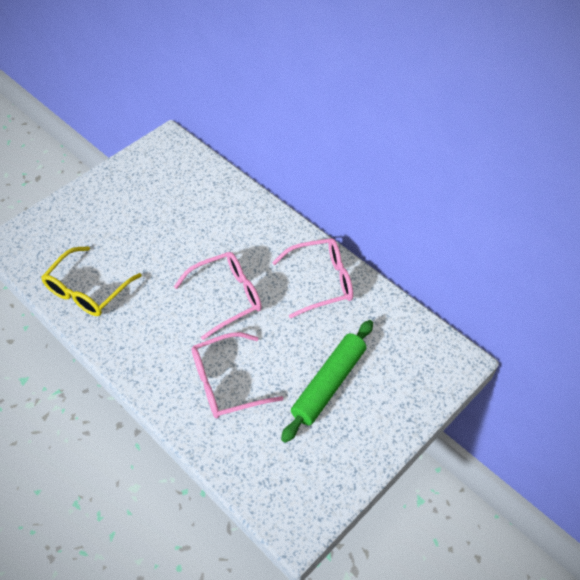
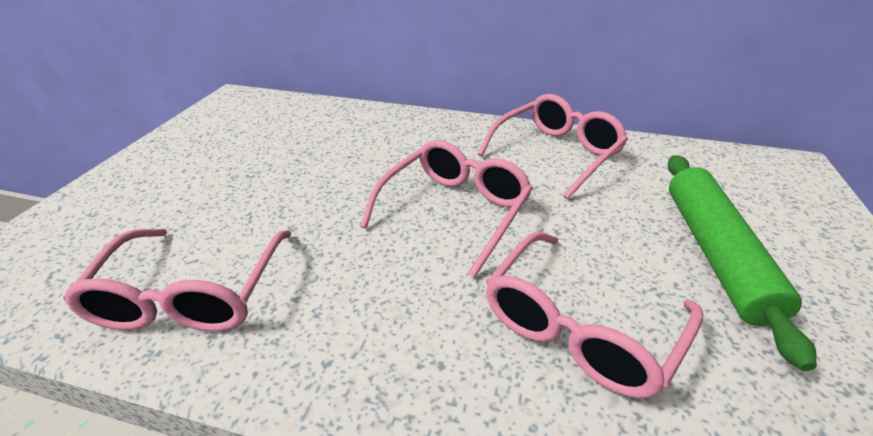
camera: 30 degrees left, 15 degrees down
(87, 290) = (192, 294): yellow glasses -> pink glasses

